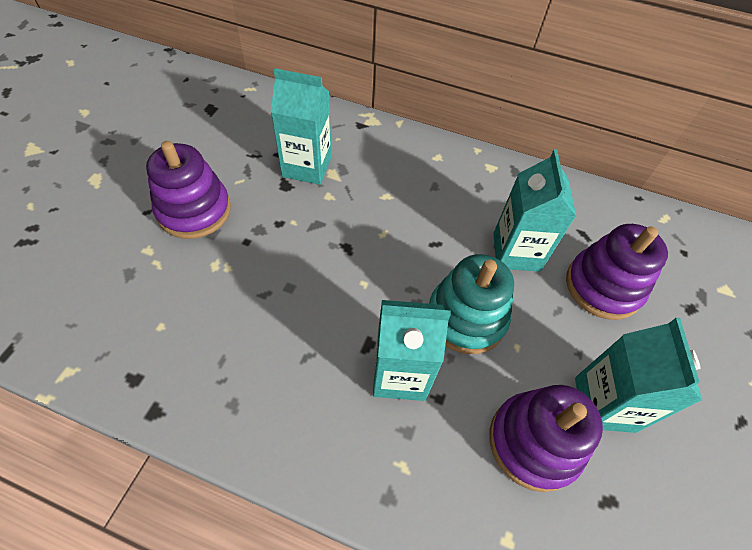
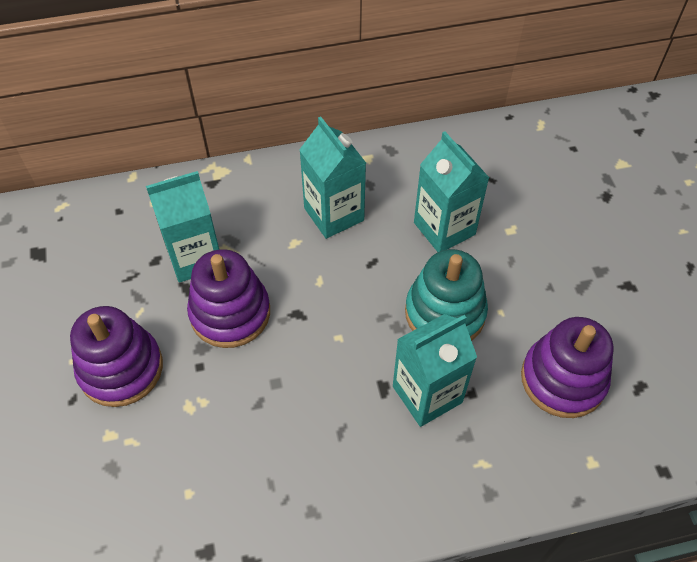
camera: 30 degrees left, 0 degrees up
(603, 286) = (531, 217): purple stacking toy -> purple stacking toy (230, 313)
(604, 404) = (592, 316): turquoise carton -> turquoise carton (334, 214)

